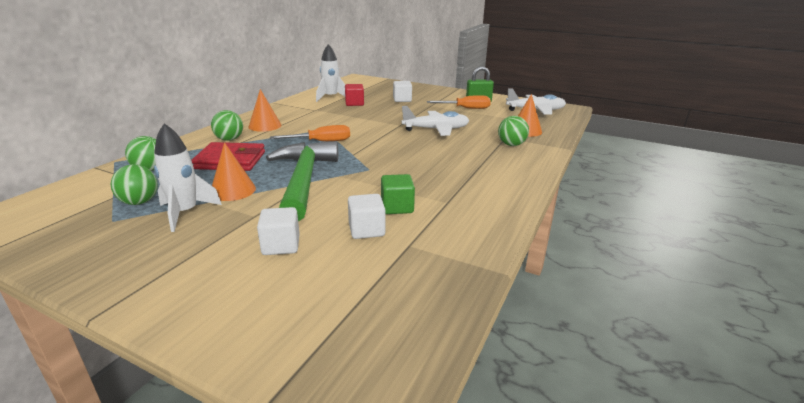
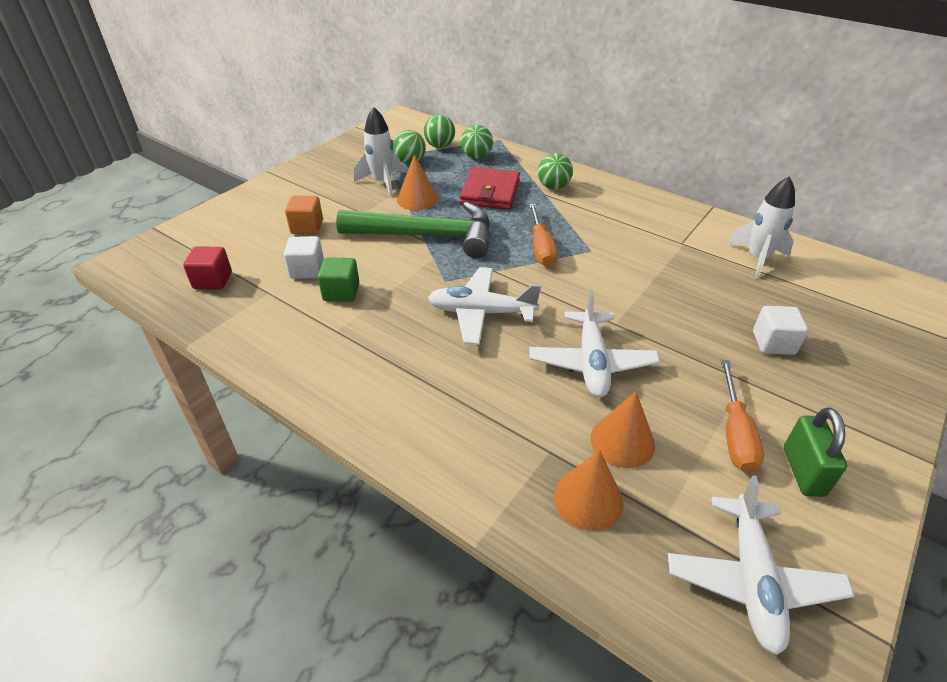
camera: 100 degrees right, 15 degrees up
(265, 126) = (602, 206): orange cone -> orange cone (622, 441)
(281, 245) = (307, 227): white cube -> orange cube
(354, 103) = (728, 282): red cube -> red cube (213, 280)
(404, 156) = (481, 313): none -> white plane
(511, 145) = (510, 448): green ball -> green ball (439, 146)

